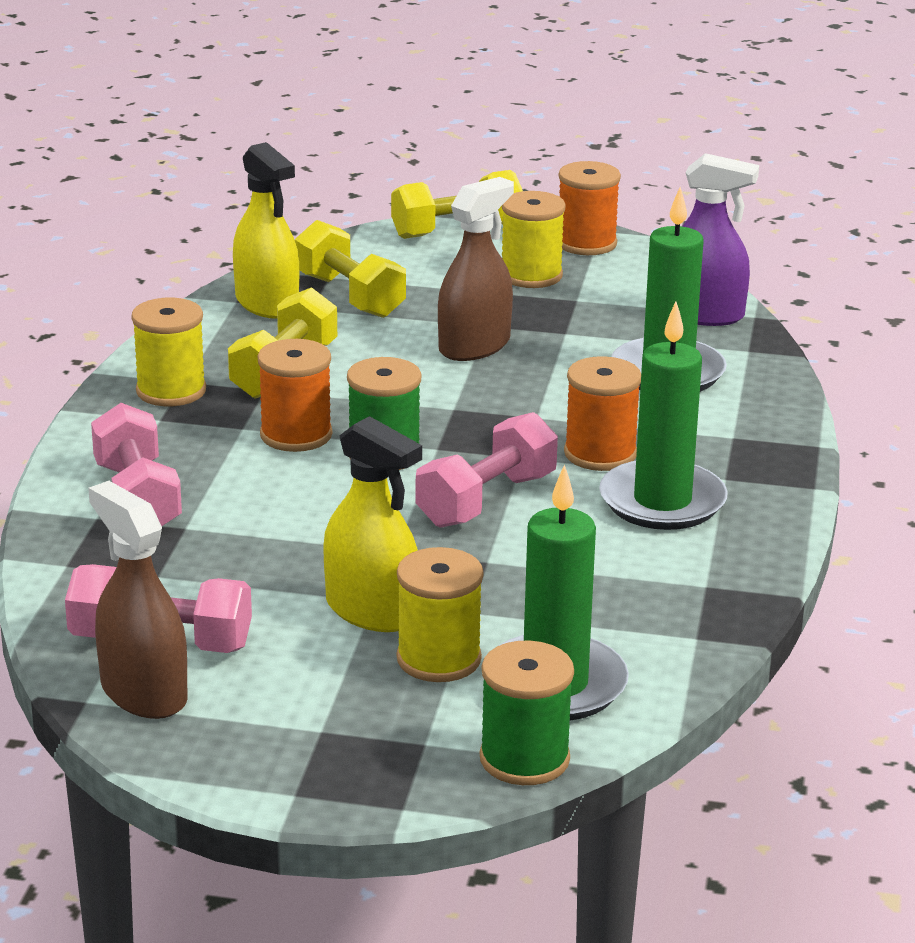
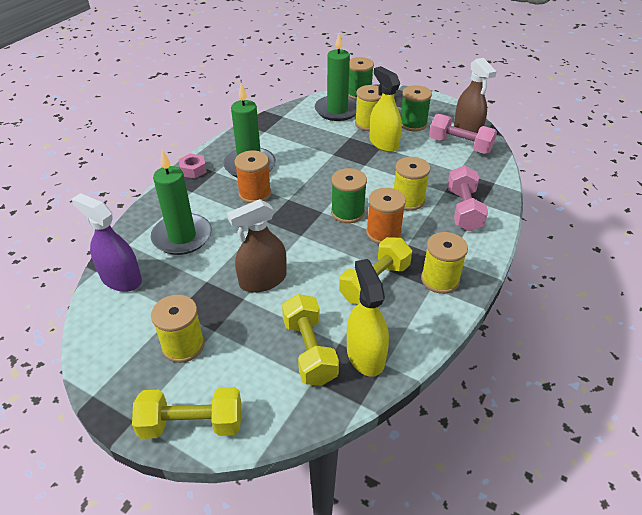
camera: 160 degrees left, 15 degrees up
(264, 496) = (408, 200): none -> yellow spool
(309, 682) = (413, 124): none -> green spool
(486, 500) = (317, 180): pink dumbbell -> none
(586, 243) = (117, 378): orange spool -> none
(777, 472) = (193, 170): none -> pink nut

